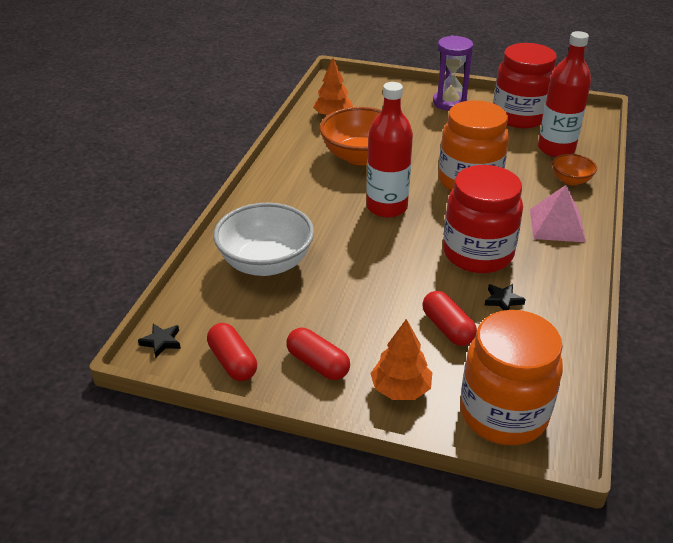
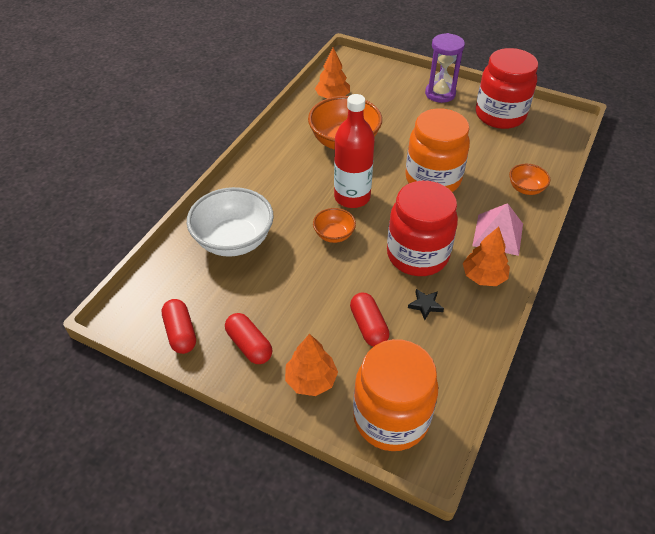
camera: 10 degrees right, 10 degrees up
(161, 342) = (129, 305): black star -> none
(379, 245) = (334, 235): none -> orange bowl
(556, 149) = (522, 153): red bottle -> none
(556, 266) = (483, 276): none -> orange tree

